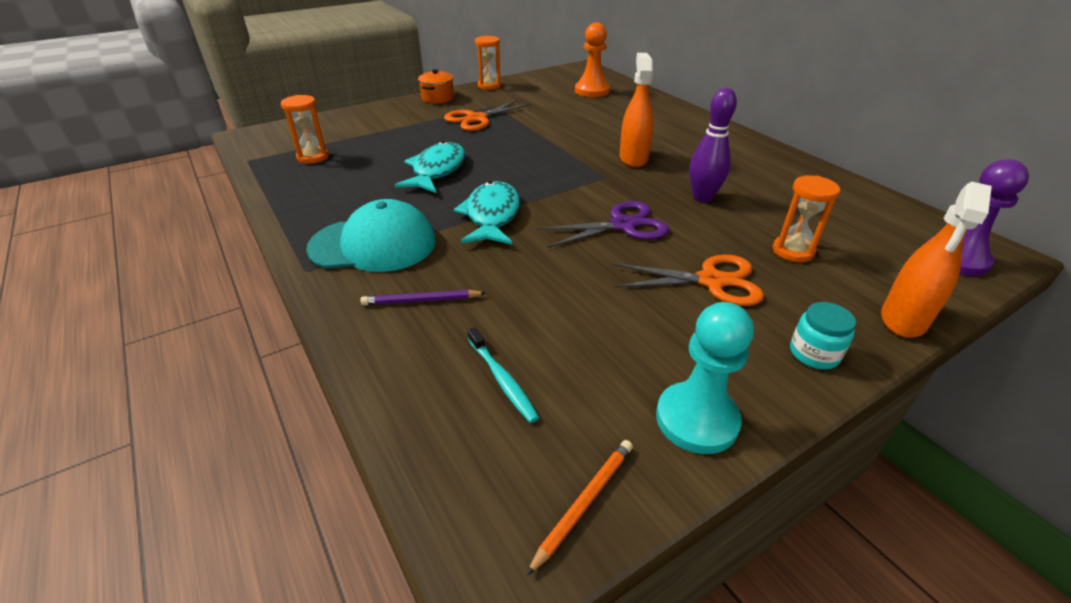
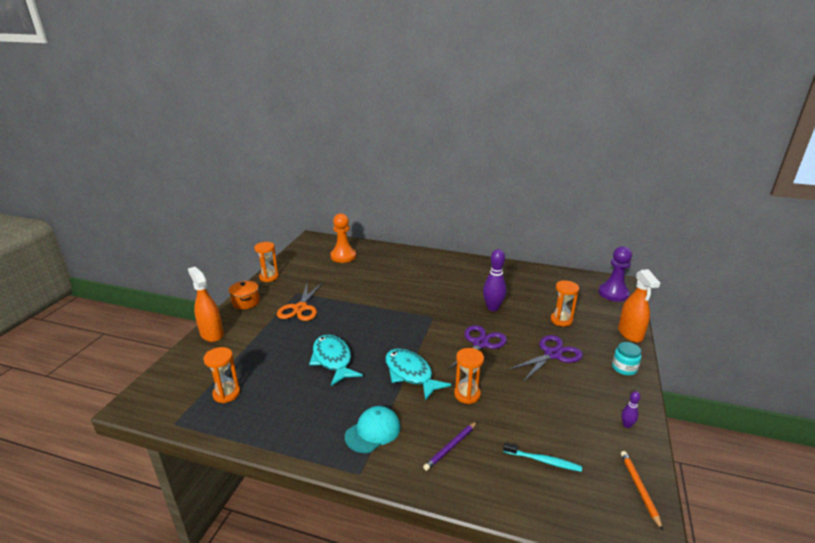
camera: 40 degrees left, 10 degrees down
(373, 244) = (373, 431): turquoise cap -> turquoise cap, size x0.65
(522, 264) = (467, 394): none -> orange hourglass
(633, 158) = (430, 297): orange spray bottle -> orange spray bottle (211, 334)
(696, 419) = (626, 425): turquoise pawn -> purple bowling pin
(711, 281) = (552, 354): orange scissors -> purple scissors

